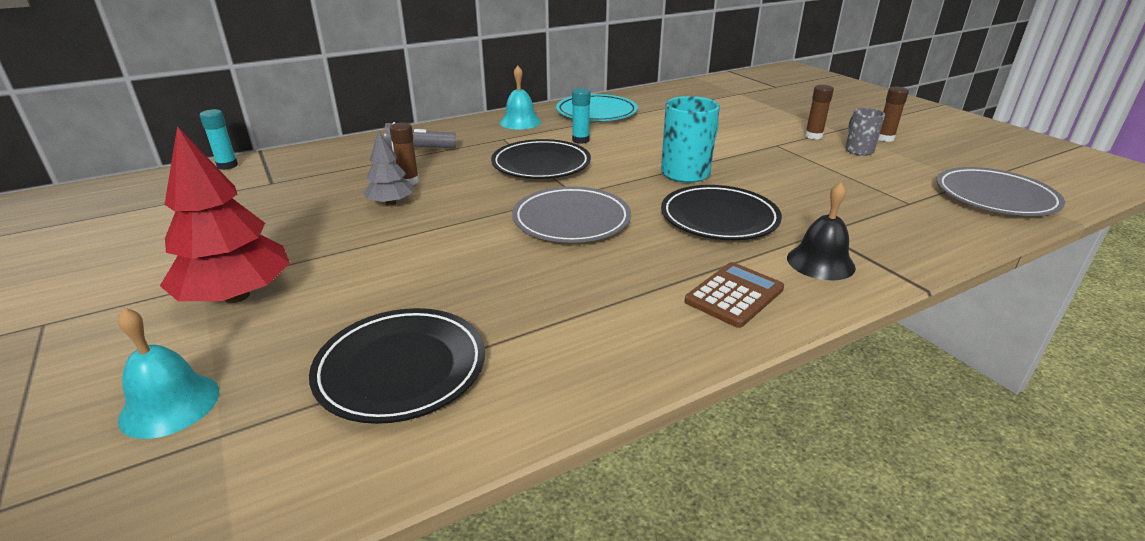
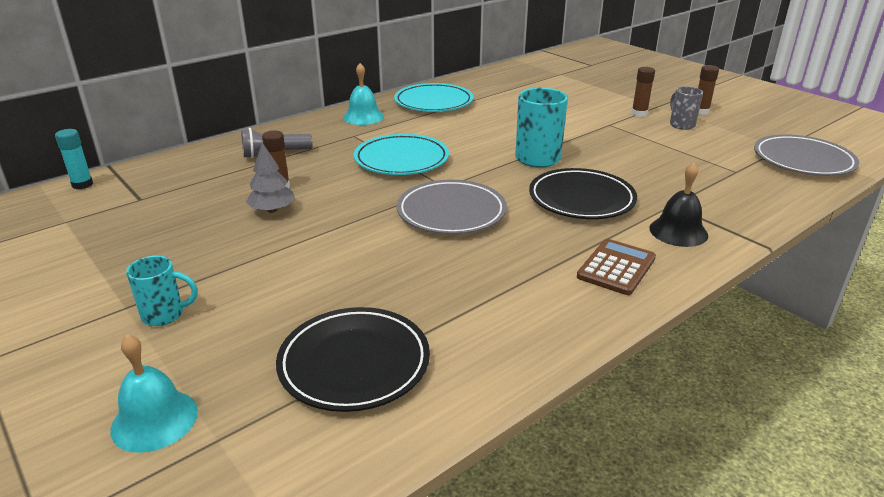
camera: 10 degrees left, 0 degrees up
(237, 296) = (165, 315): red tree -> turquoise mug
(541, 165) = (401, 160): black plate -> turquoise plate
(580, 140) = (429, 132): turquoise glue stick -> none

